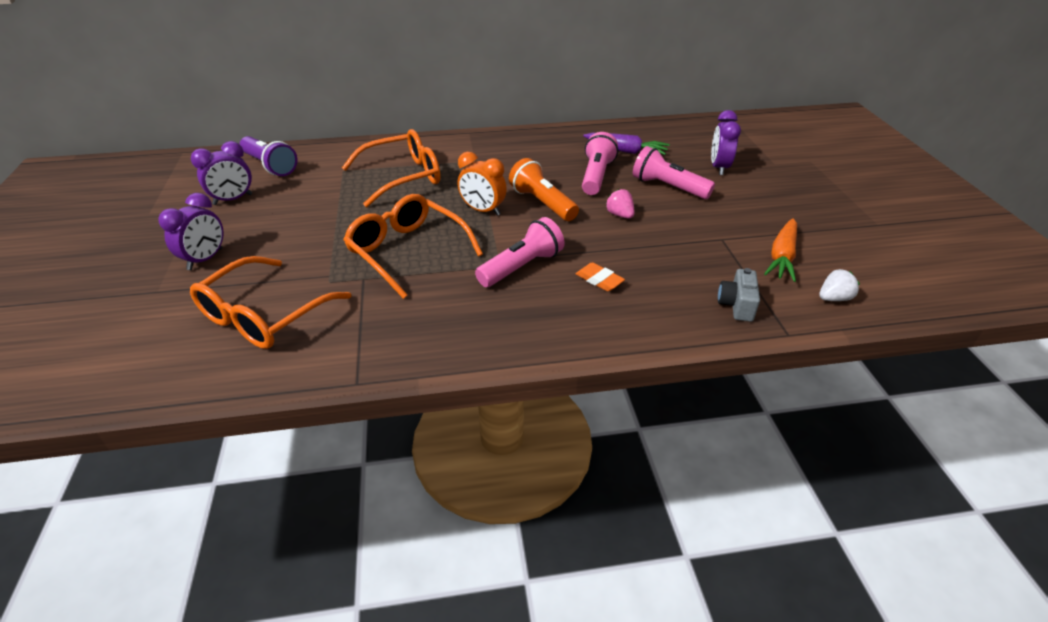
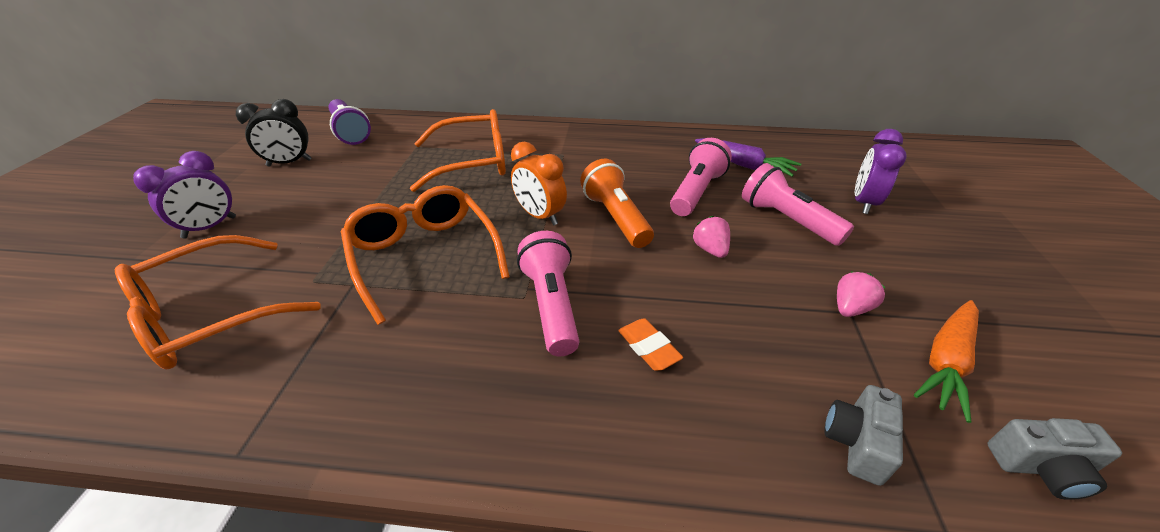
camera: 15 degrees right, 0 degrees up
(233, 199) = (289, 163): purple clock -> black clock
(522, 267) = (551, 305): pink flashlight -> pink flashlight turned 75 degrees counterclockwise
(721, 237) = (850, 308): none -> pink strawberry
(833, 298) = (1040, 468): white strawberry -> grey camera

